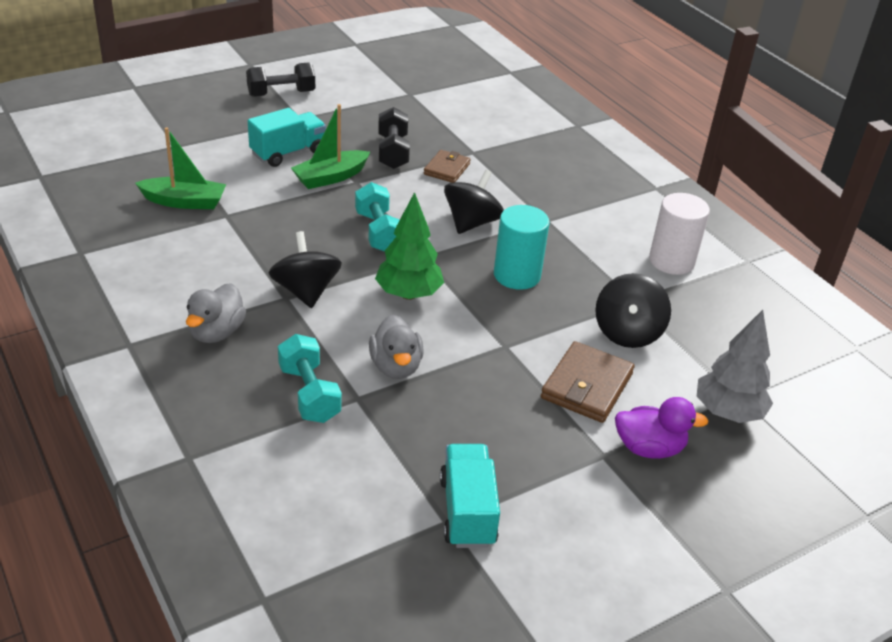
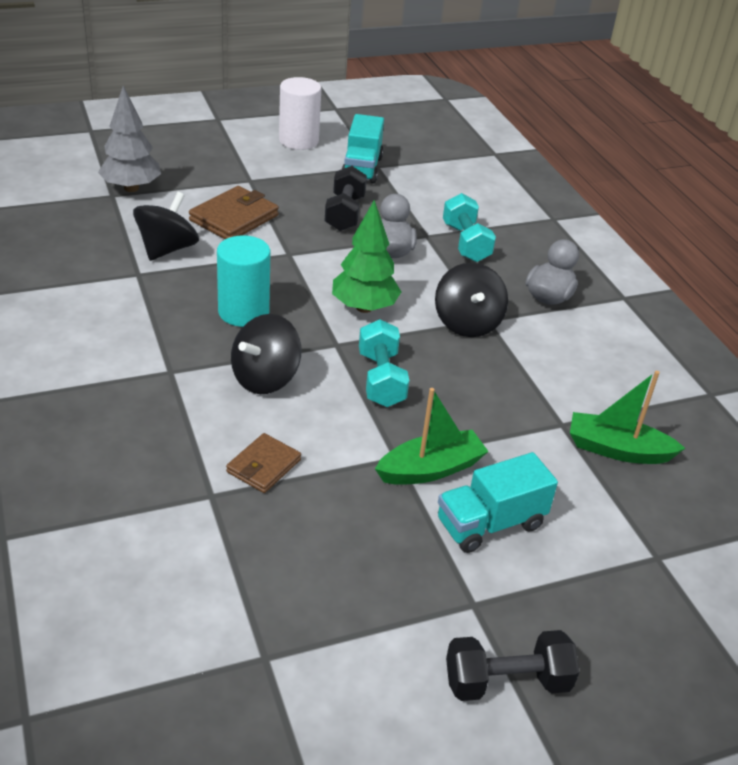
camera: 170 degrees left, 0 degrees up
(393, 152) = (333, 508): black dumbbell -> black dumbbell (344, 213)
(649, 448) = (213, 178): purple duck -> none
(671, 261) = (61, 305): white cylinder -> white cylinder (298, 140)

